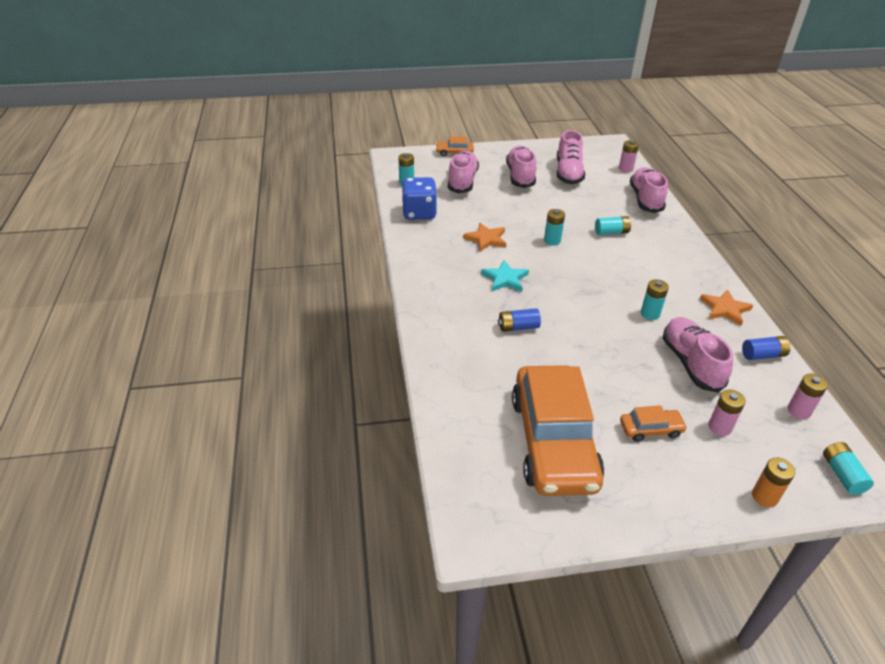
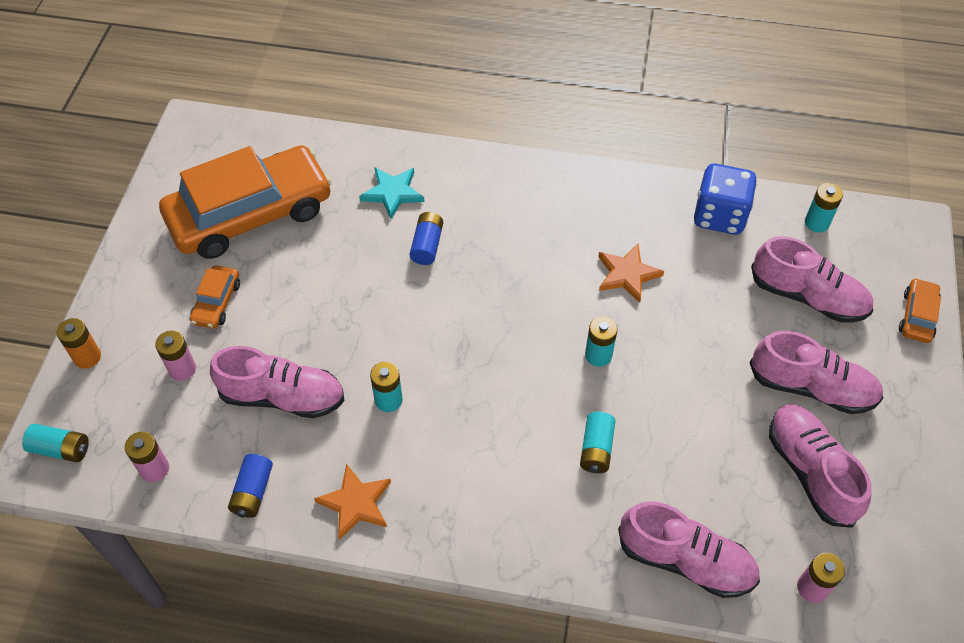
camera: 110 degrees right, 15 degrees up
(505, 279) = (526, 265): turquoise star -> turquoise star (393, 193)
(553, 441) = (250, 214): orange car -> orange car turned 135 degrees clockwise
(568, 173) = (810, 471): pink shoe -> pink shoe turned 45 degrees clockwise

